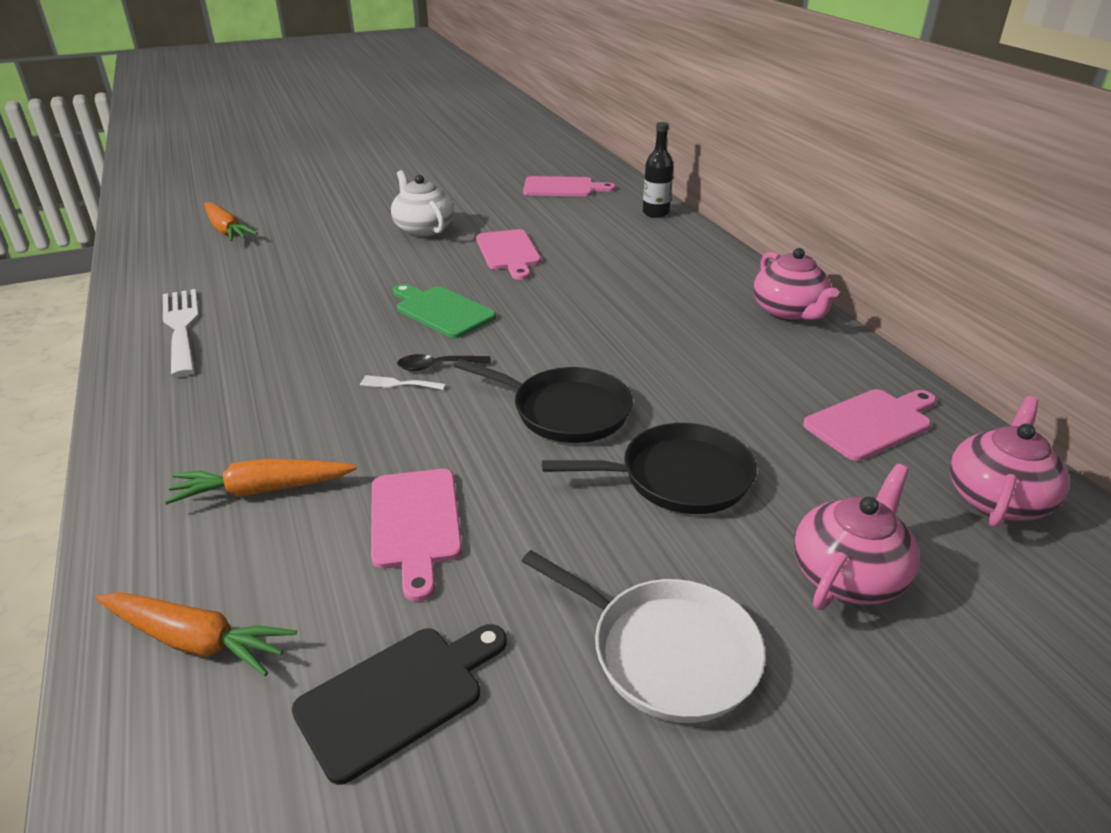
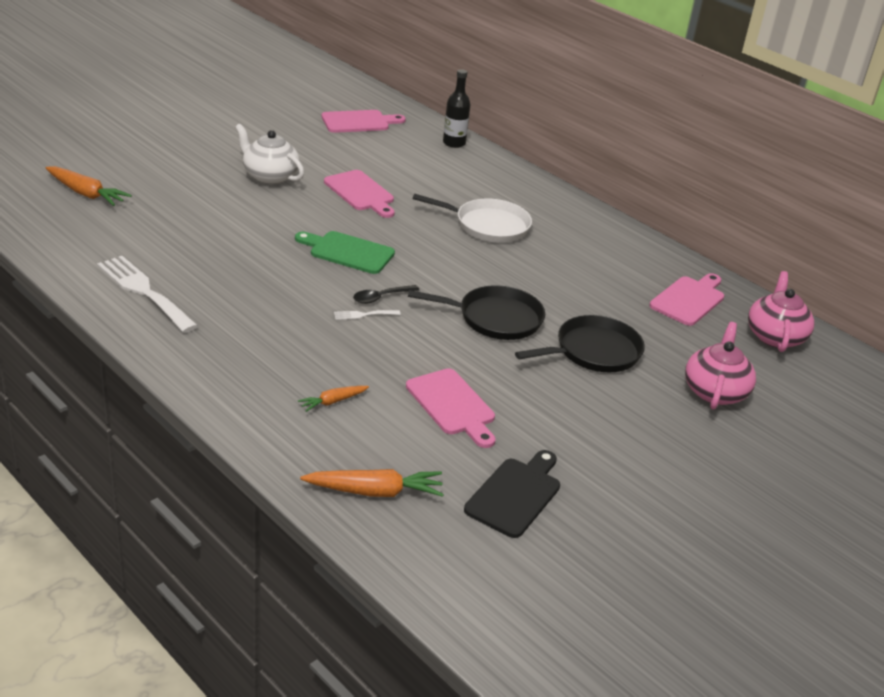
camera: 25 degrees left, 0 degrees up
(262, 490) = (333, 402): orange carrot -> orange carrot, size x0.58
(667, 652) = (642, 447): white pan -> white pan (488, 225)
(789, 312) = (601, 224): pink teapot -> none

